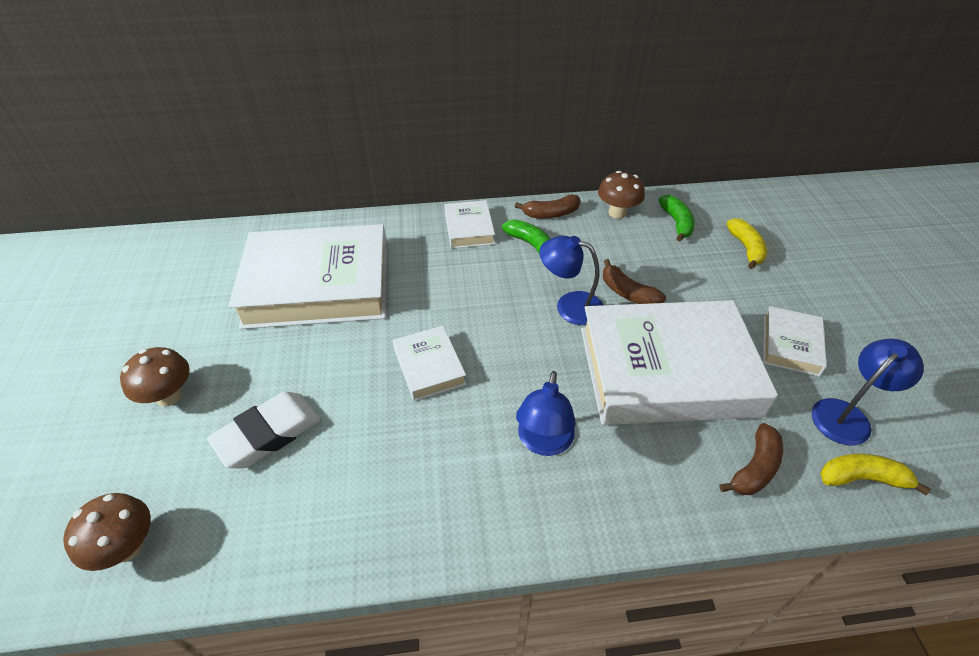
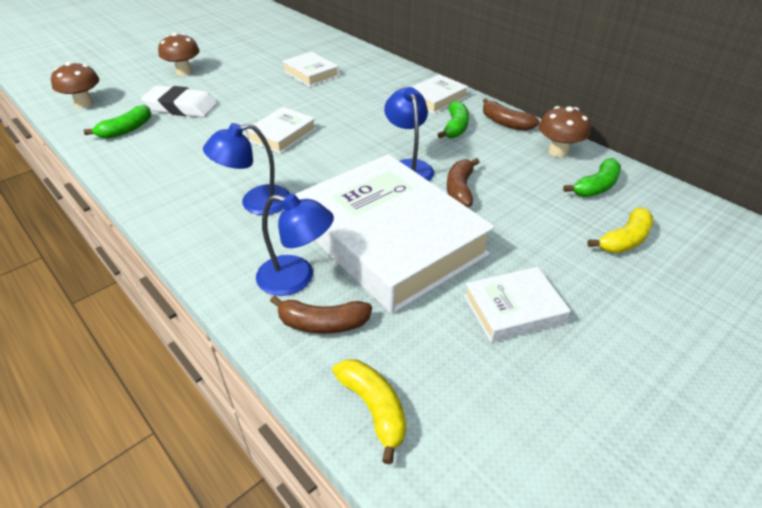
camera: 55 degrees right, 5 degrees down
(267, 515) = (126, 130): none -> green banana
(318, 285) = (311, 73): white book -> white book, size x0.45
(847, 415) = (454, 378): blue lamp -> blue lamp (296, 278)

